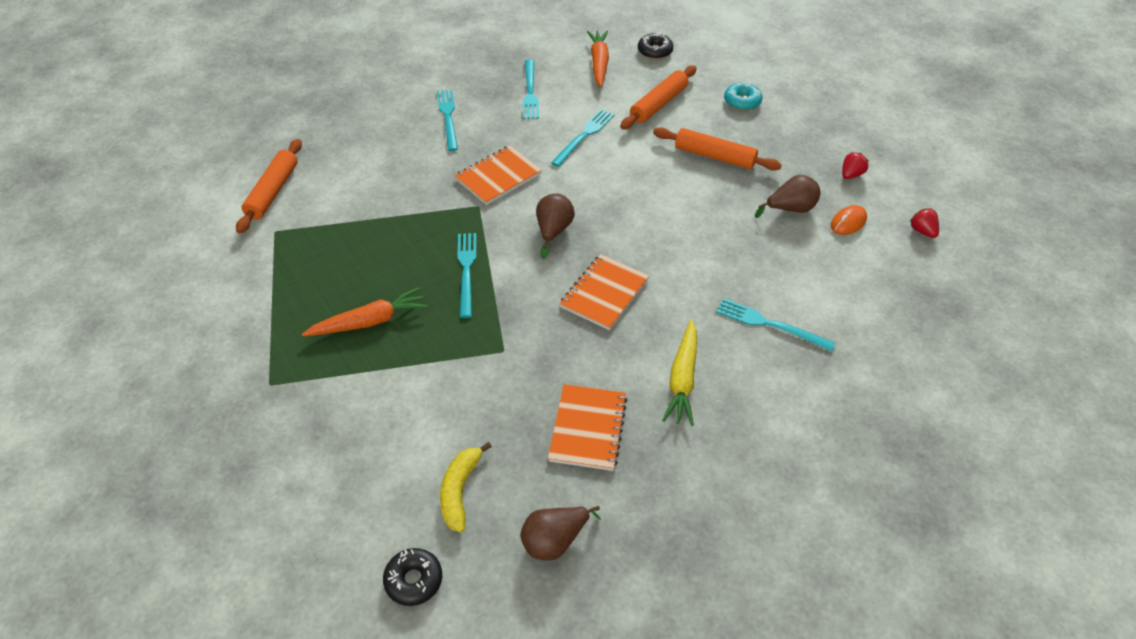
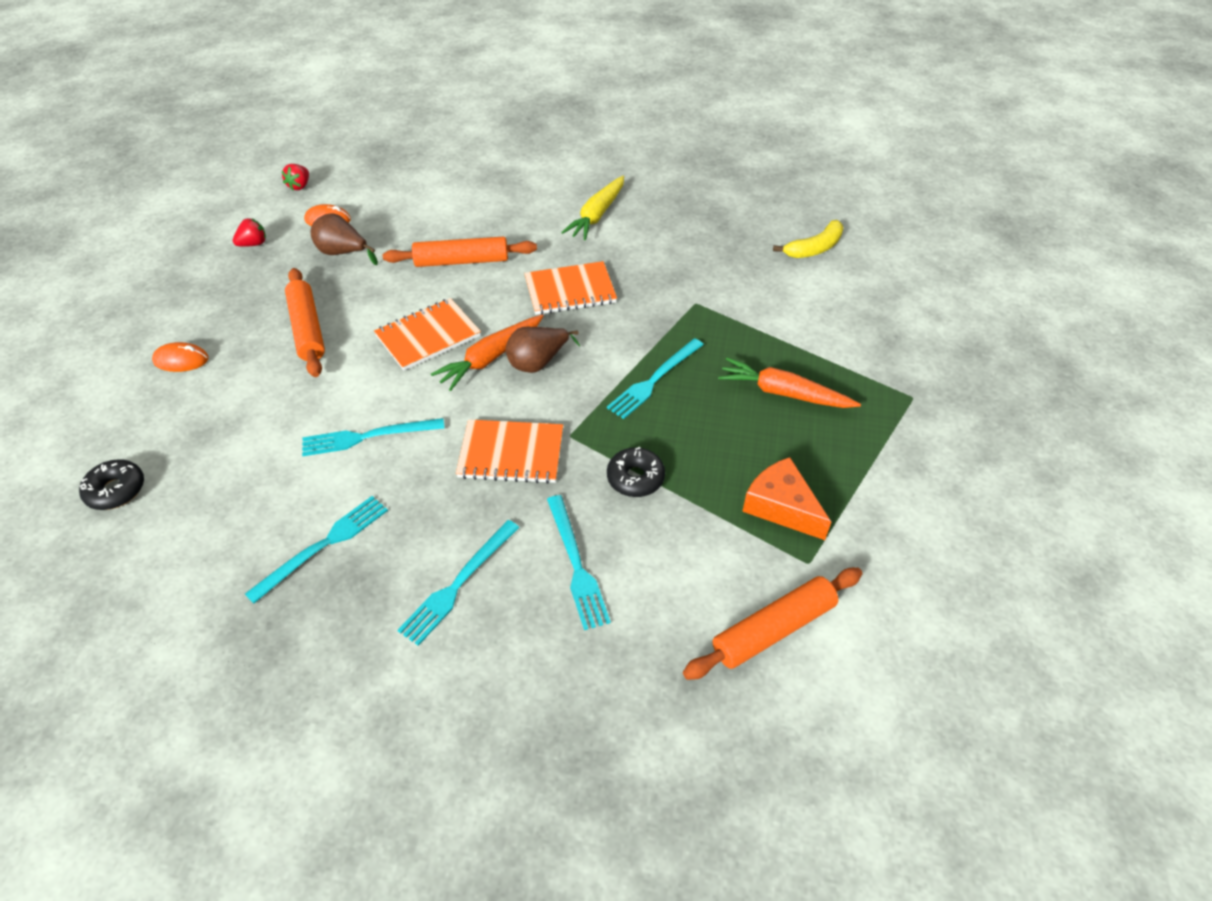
camera: 135 degrees left, 0 degrees up
(313, 249) = (781, 506): none -> orange cheese
(414, 580) = (883, 228): black donut -> black donut (635, 478)
(555, 541) = (779, 198): brown pear -> none
(588, 428) = (693, 229): orange notebook -> orange notebook (428, 336)
(599, 63) = (192, 525): orange carrot -> orange carrot (490, 358)
(658, 104) = (245, 417): orange rolling pin -> orange rolling pin (462, 261)
(682, 379) = (597, 215): yellow carrot -> yellow carrot turned 150 degrees clockwise
(742, 101) = (181, 360): turquoise donut -> orange mouse
(770, 324) = (495, 205): turquoise fork -> turquoise fork (576, 565)
(851, 174) = (253, 244): red strawberry -> red strawberry turned 150 degrees clockwise

